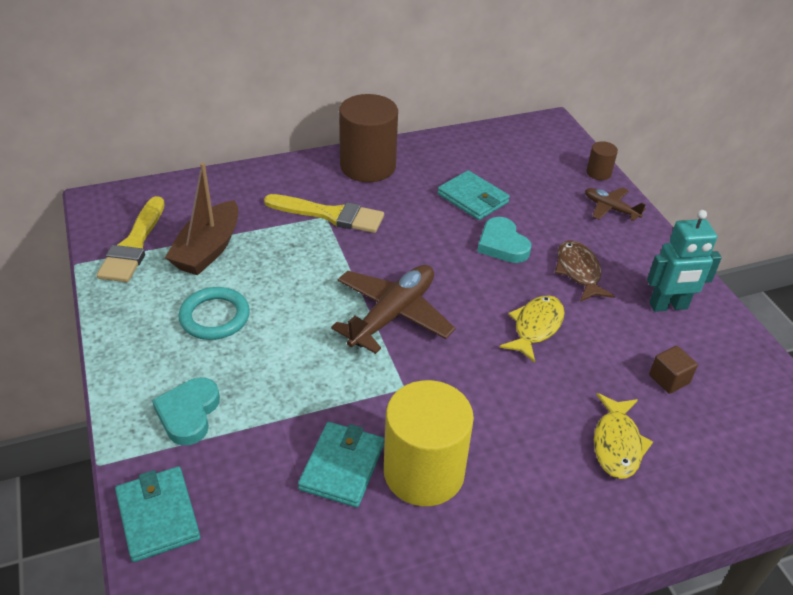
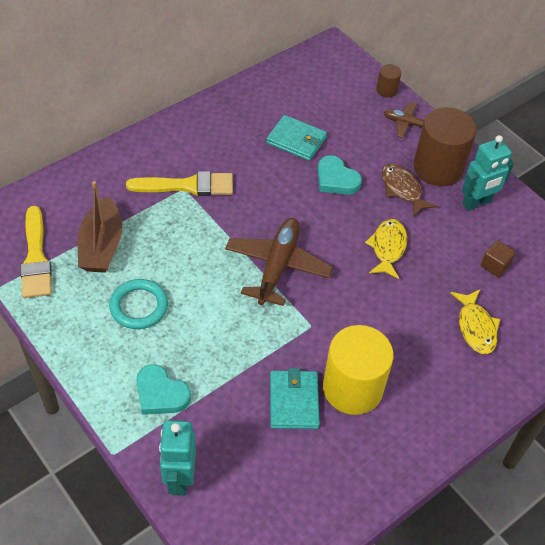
camera: 20 degrees left, 10 degrees up
(158, 516) = (179, 478): turquoise wallet -> turquoise robot
(188, 413) = (161, 394): turquoise heart -> turquoise heart turned 45 degrees counterclockwise
(368, 166) = (197, 129): brown cylinder -> brown cylinder (438, 168)

